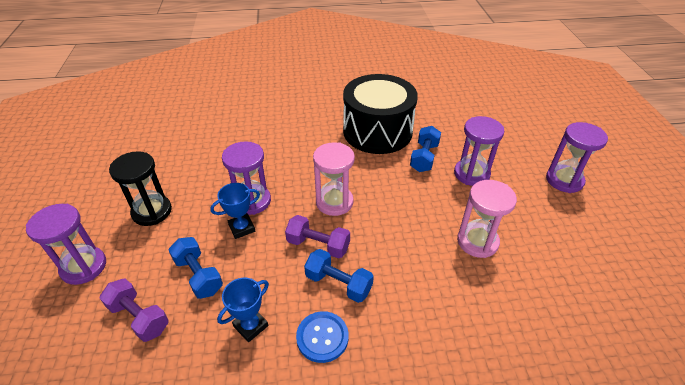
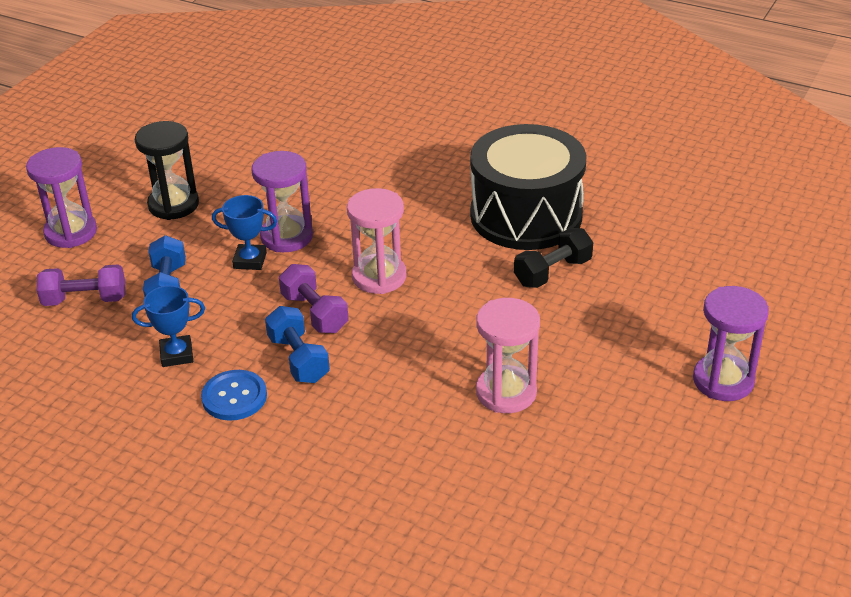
camera: 35 degrees right, 5 degrees down
(139, 317) = (85, 300): purple dumbbell -> purple dumbbell turned 75 degrees counterclockwise
(424, 157) = (552, 272): blue dumbbell -> black dumbbell
(471, 174) = (595, 318): purple hourglass -> none

